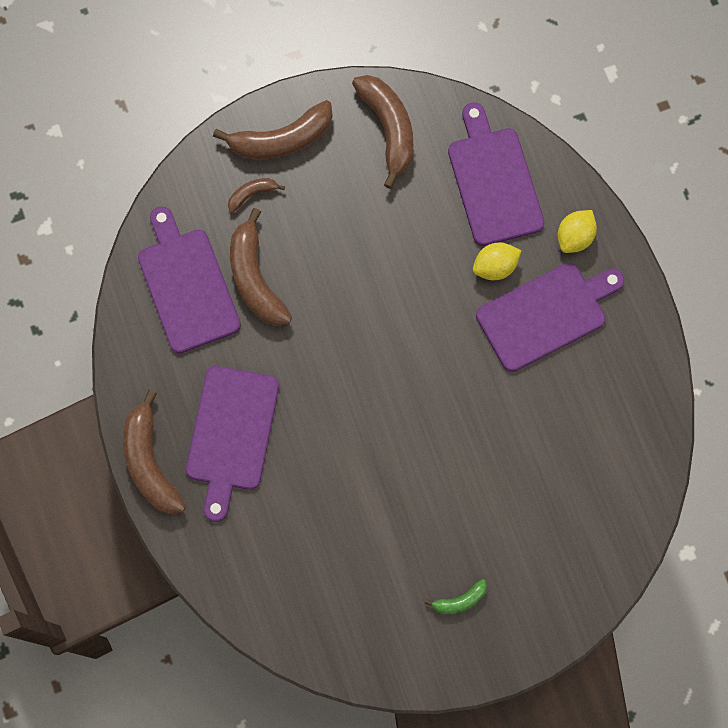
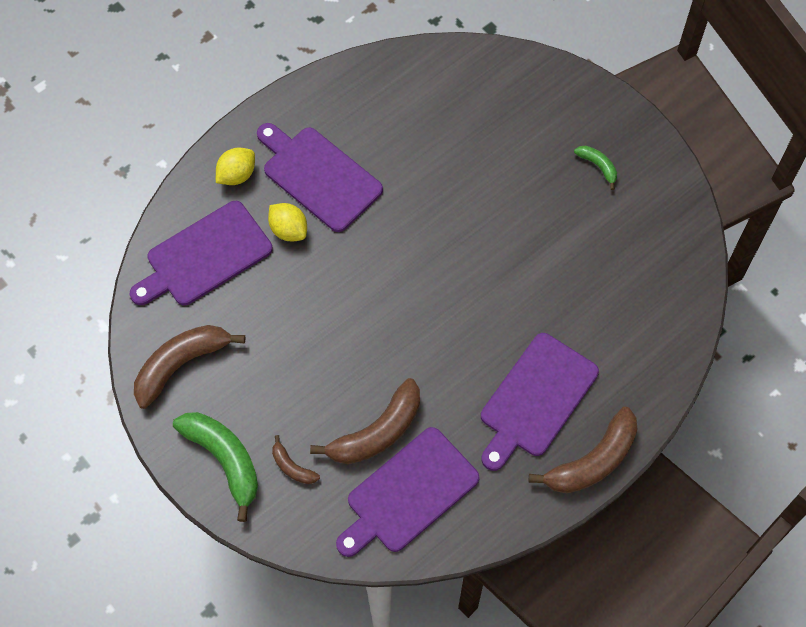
camera: 110 degrees left, 10 degrees down
(231, 434) = (536, 399): purple cutting board -> purple cutting board turned 135 degrees clockwise
(281, 139) = (224, 460): brown banana -> green banana
(574, 237) = (237, 175): yellow lemon -> yellow lemon turned 60 degrees counterclockwise

